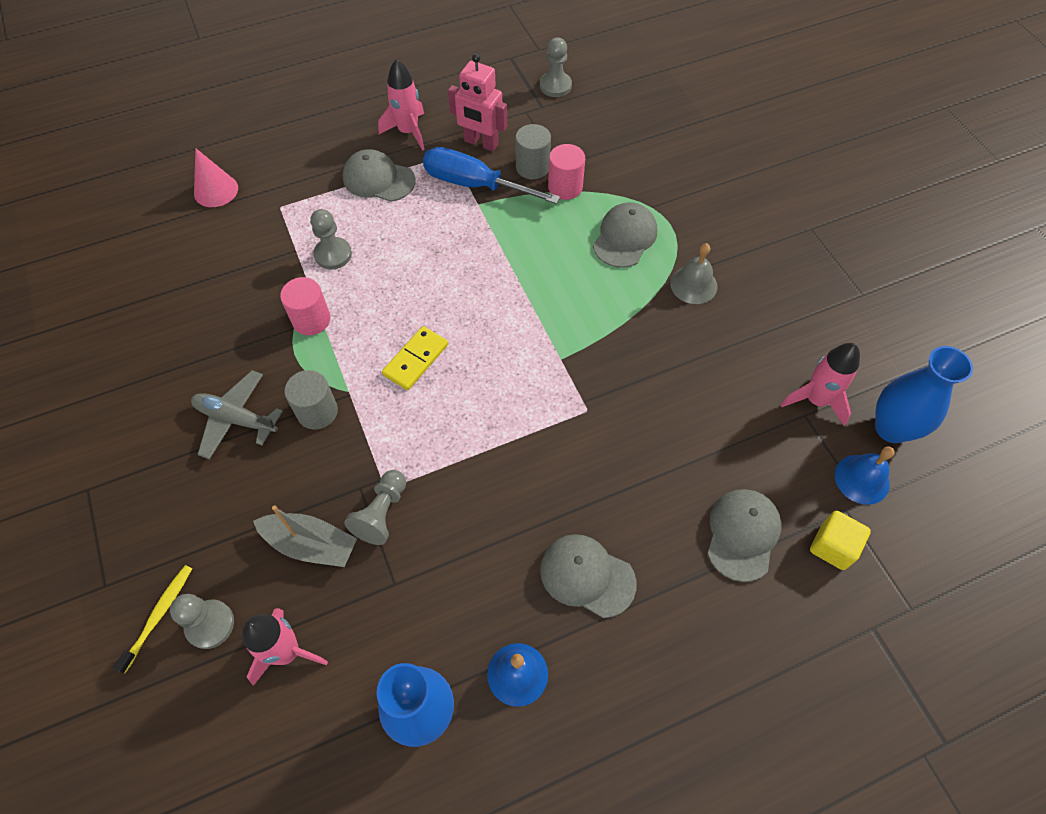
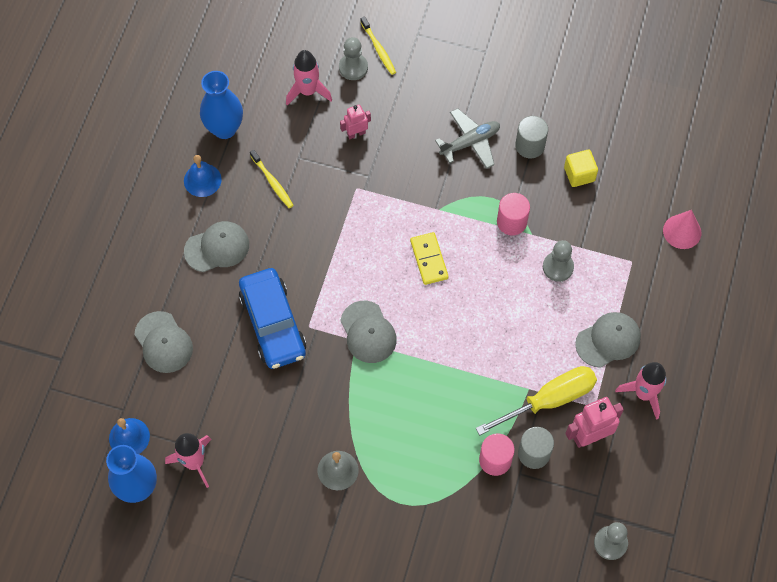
camera: 130 degrees right, 5 degrees up
(310, 544) = (356, 133): grey boat -> pink robot
(317, 411) = (438, 185): grey cylinder -> grey cylinder (530, 145)
(382, 513) = (343, 177): grey pawn -> none
(451, 586) = (272, 182): none -> yellow toothbrush
(475, 185) = (549, 400): blue screwdriver -> yellow screwdriver
(616, 445) = (273, 324): none -> blue car
(625, 237) = (415, 461): grey cap -> grey cap (368, 332)
(832, 546) = (113, 382): yellow cube -> yellow cube (579, 174)

